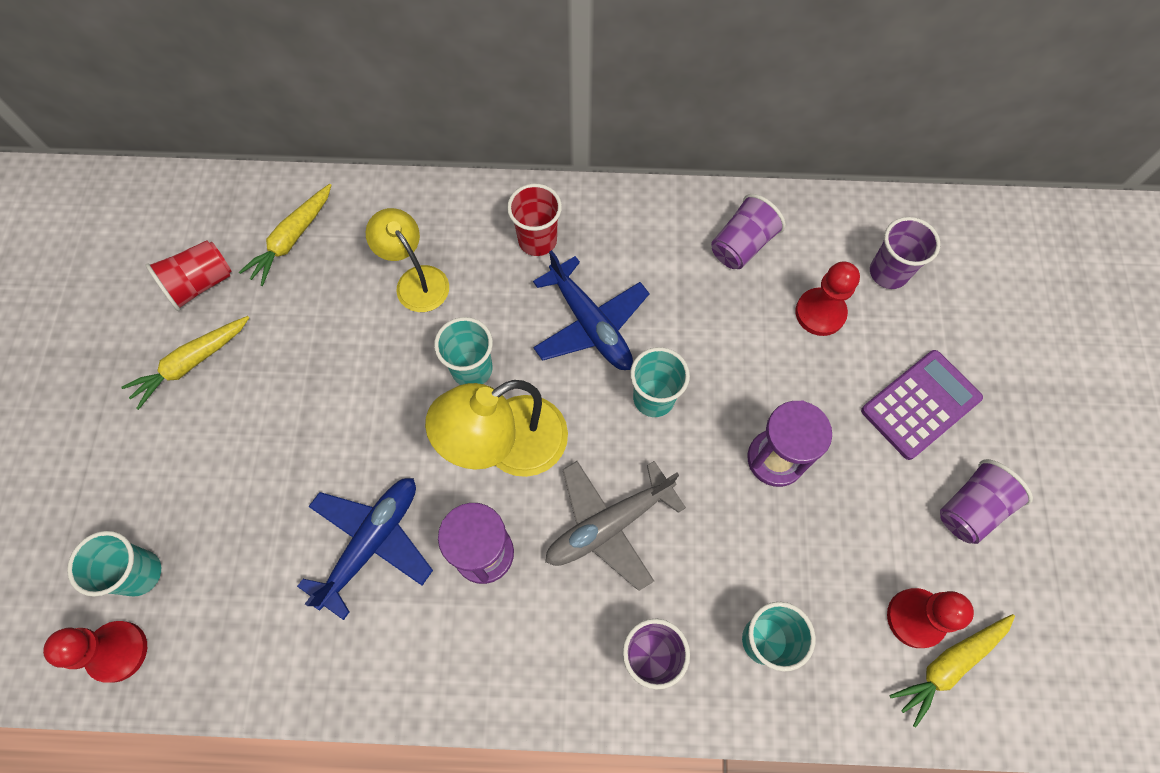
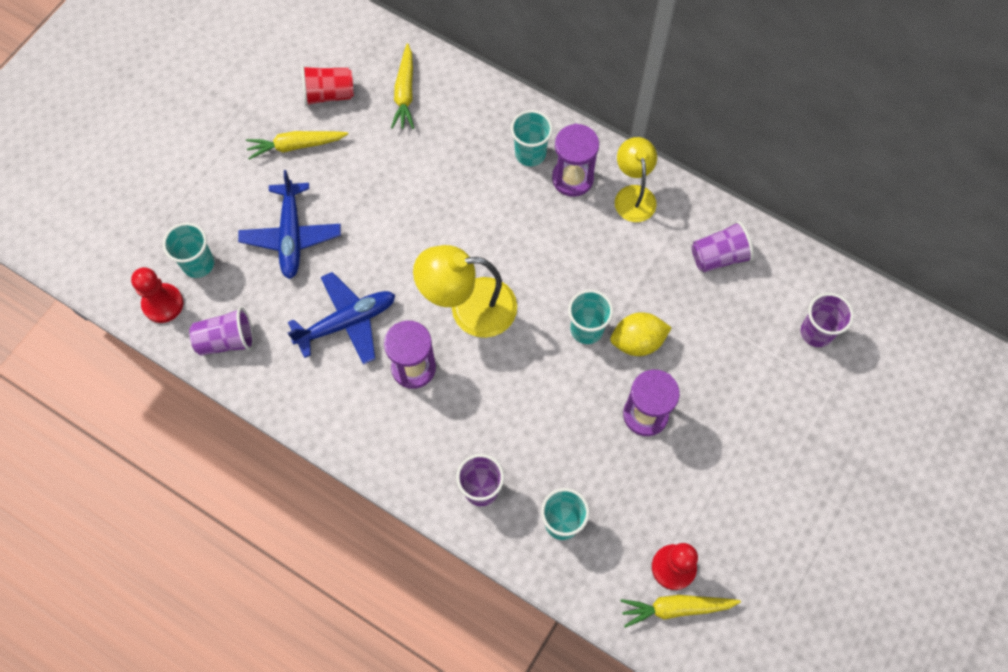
camera: 30 degrees right, 0 degrees up
(292, 239) = (405, 93): yellow carrot -> yellow carrot turned 60 degrees counterclockwise
(416, 280) = (472, 164): yellow lamp -> yellow lamp (633, 195)
(472, 369) = (475, 245): turquoise cup -> turquoise cup (530, 154)
(537, 240) = (572, 178): red cup -> purple hourglass
(591, 324) = (574, 256): blue plane -> blue plane (291, 236)
(608, 526) = (504, 395): grey plane -> none
(716, 382) = (637, 342): none -> yellow lemon
(820, 313) = (744, 334): red pawn -> none
(920, 404) = (775, 435): purple calculator -> none
(971, 508) = (762, 522): purple cup -> purple cup (227, 340)

